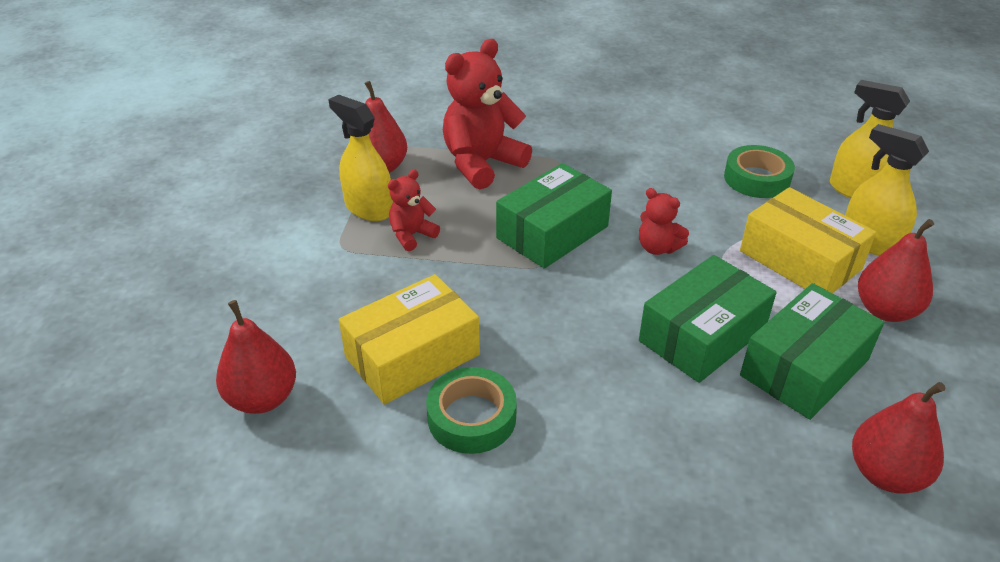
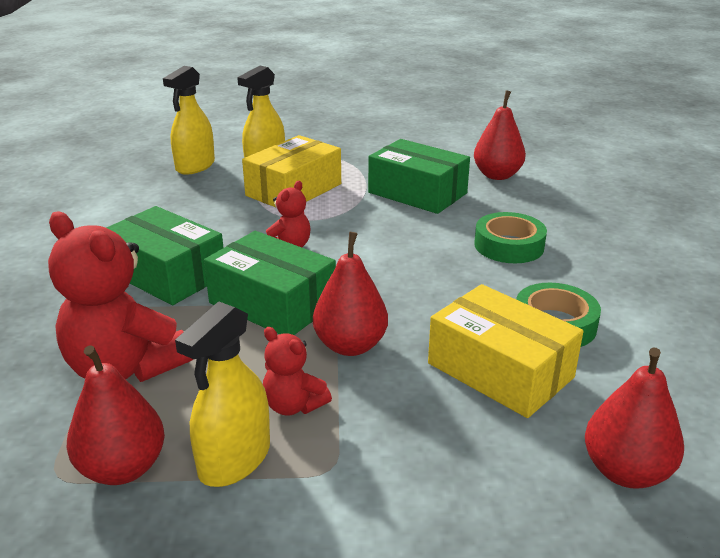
camera: 100 degrees left, 10 degrees down
(702, 335) = (400, 227): green box -> green box (167, 274)
(757, 179) = (174, 202): green tape -> green tape (509, 245)
(885, 310) = (345, 166): red pear -> red pear (350, 345)

